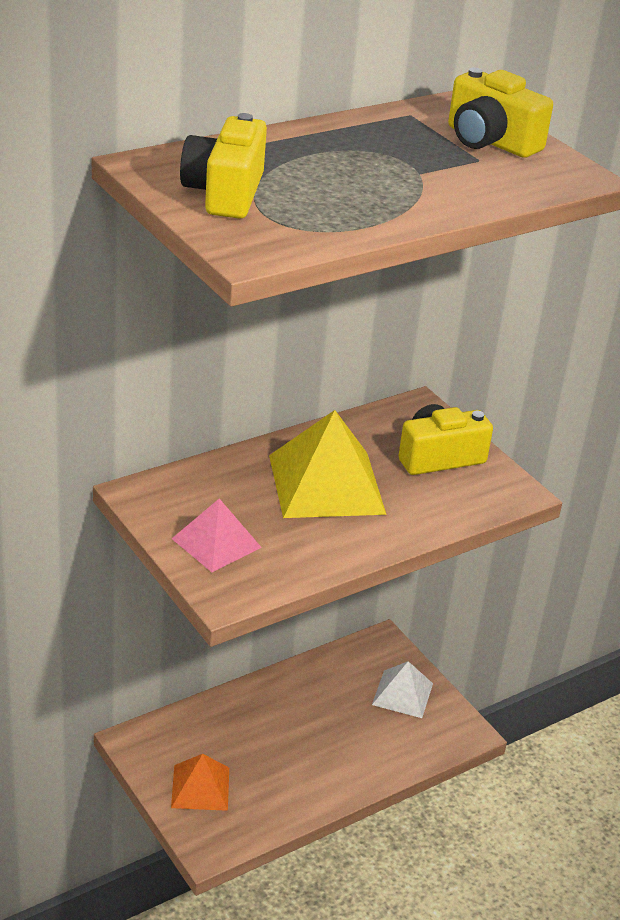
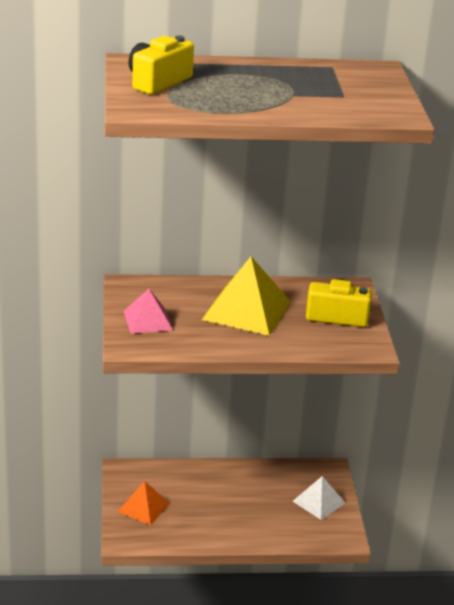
camera: 30 degrees right, 5 degrees down
(490, 141) = (366, 88): yellow camera -> none

